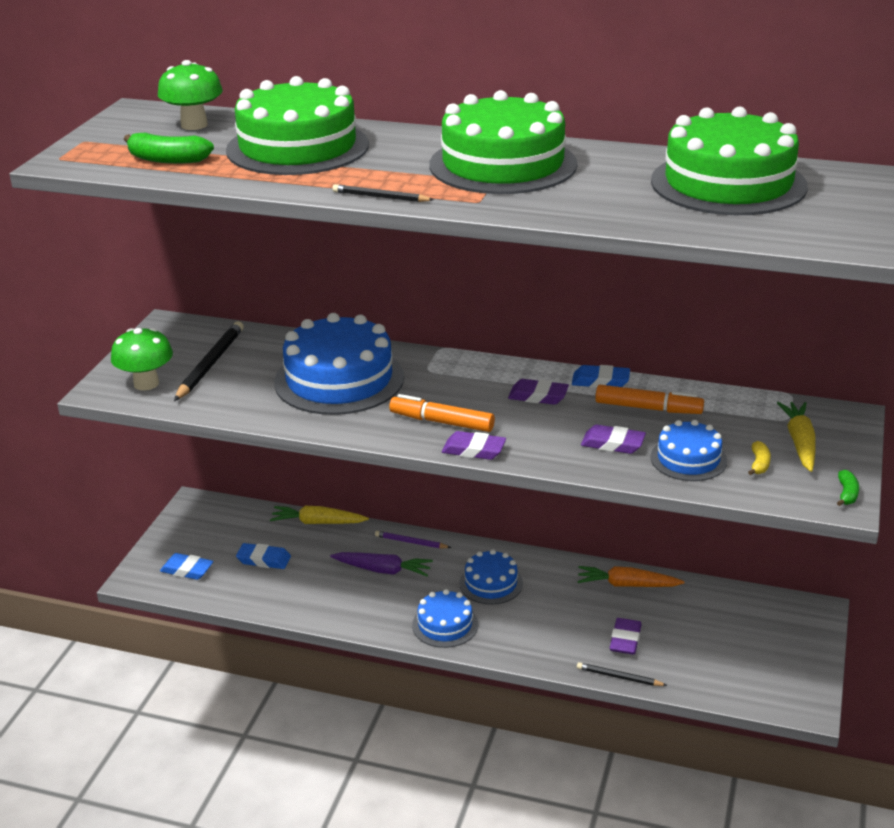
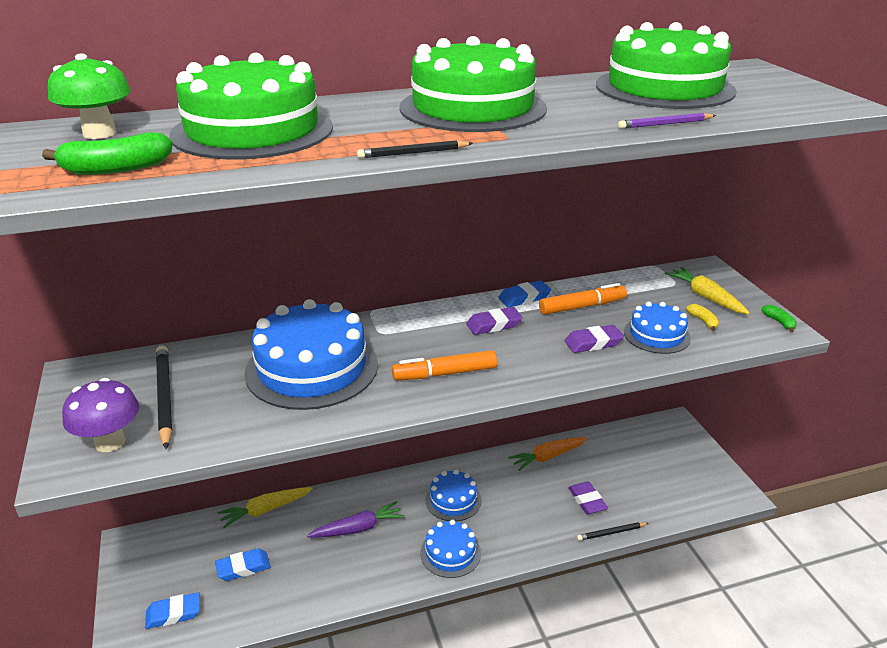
camera: 35 degrees left, 0 degrees up
(146, 383) = (110, 442): green mushroom -> purple mushroom
(411, 542) = (360, 493): purple pencil -> purple pencil (665, 124)
(474, 450) = (499, 388): purple eraser -> none

